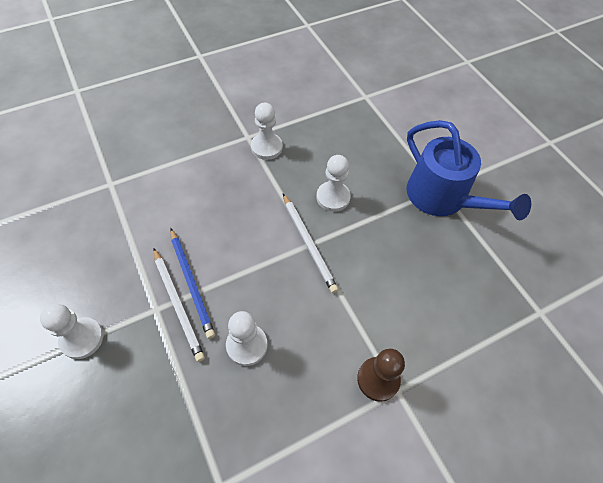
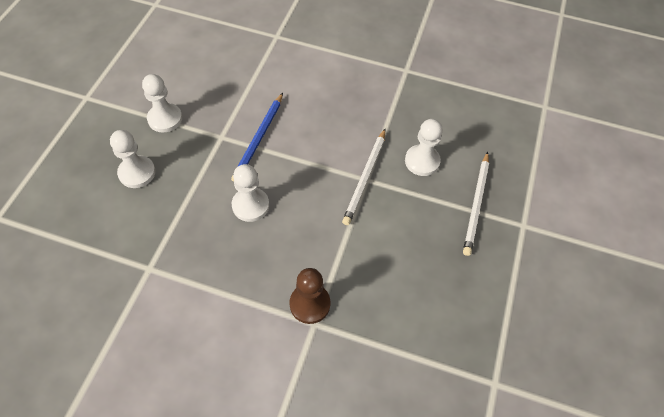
camera: 45 degrees right, 0 degrees up
(178, 305) = (237, 145): white pencil -> white pencil (476, 205)
(266, 147) = (412, 88): white pawn -> white pawn (137, 173)
(442, 197) = (516, 233): blue watering can -> none

